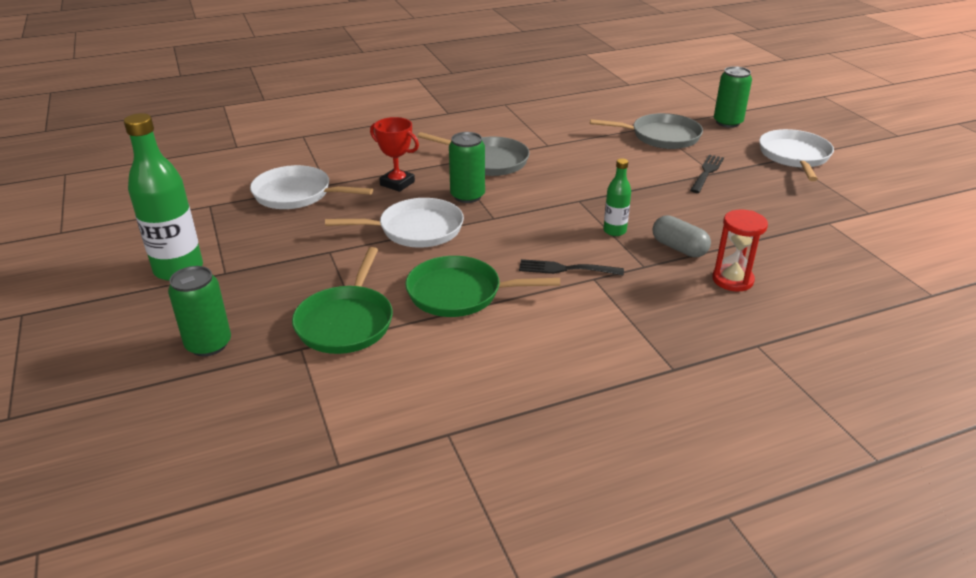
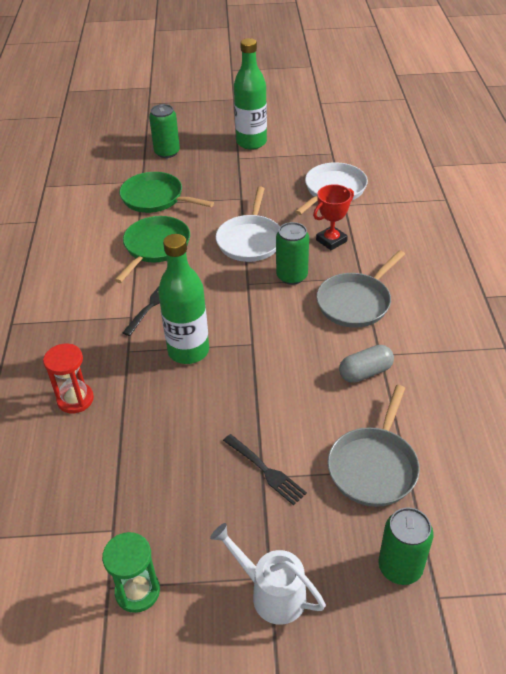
camera: 110 degrees right, 10 degrees up
(614, 231) = (188, 351): green bottle -> green bottle, size x1.94
(679, 248) = (139, 383): grey capsule -> grey capsule (365, 372)
(794, 156) = (271, 593): white pan -> white watering can
(855, 201) = (137, 591): none -> green hourglass

